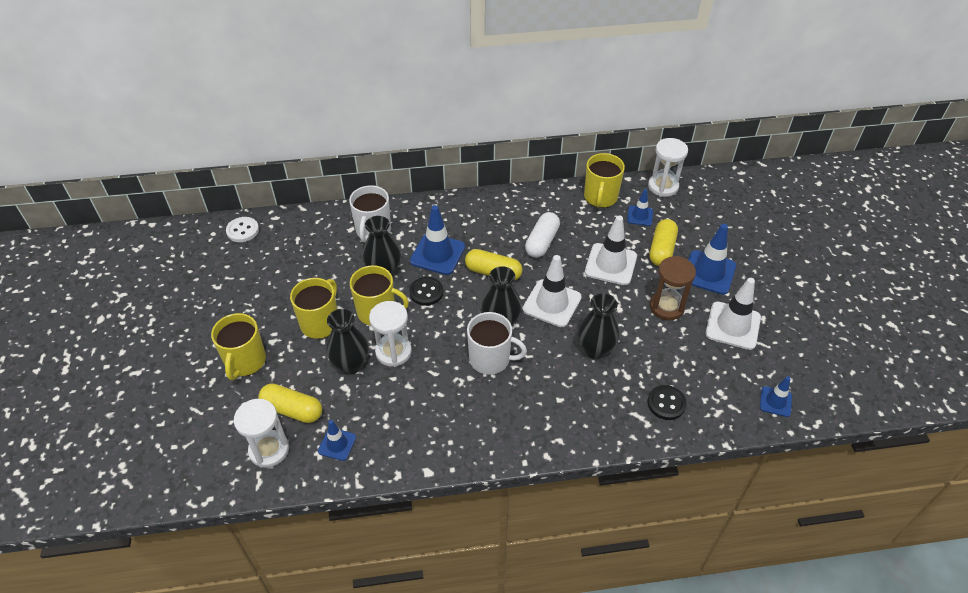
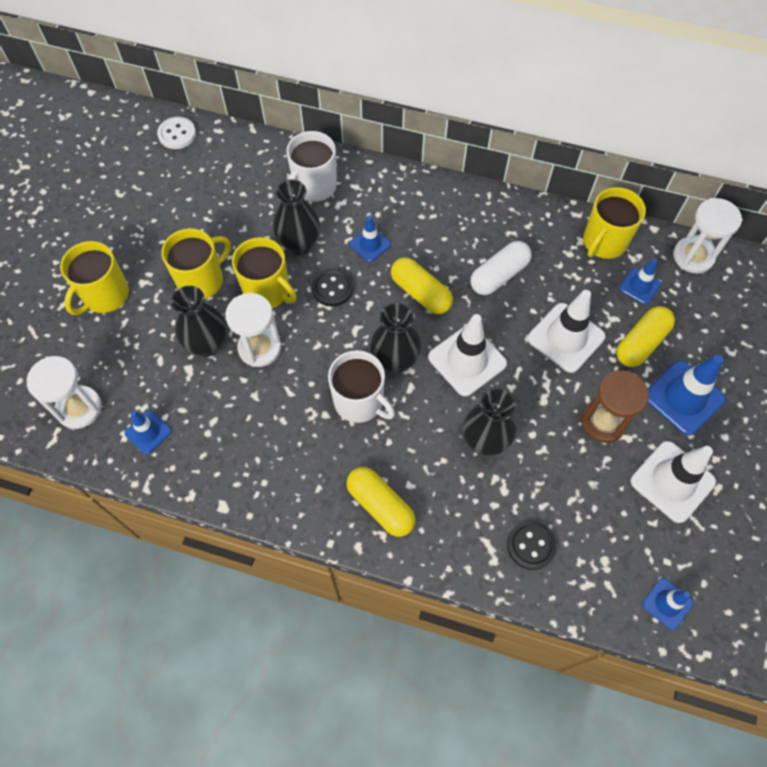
camera: 25 degrees right, 15 degrees up
(292, 410) = (124, 372): yellow capsule -> yellow capsule (380, 505)
(437, 254) = (370, 244): blue traffic cone -> blue traffic cone, size x0.56

